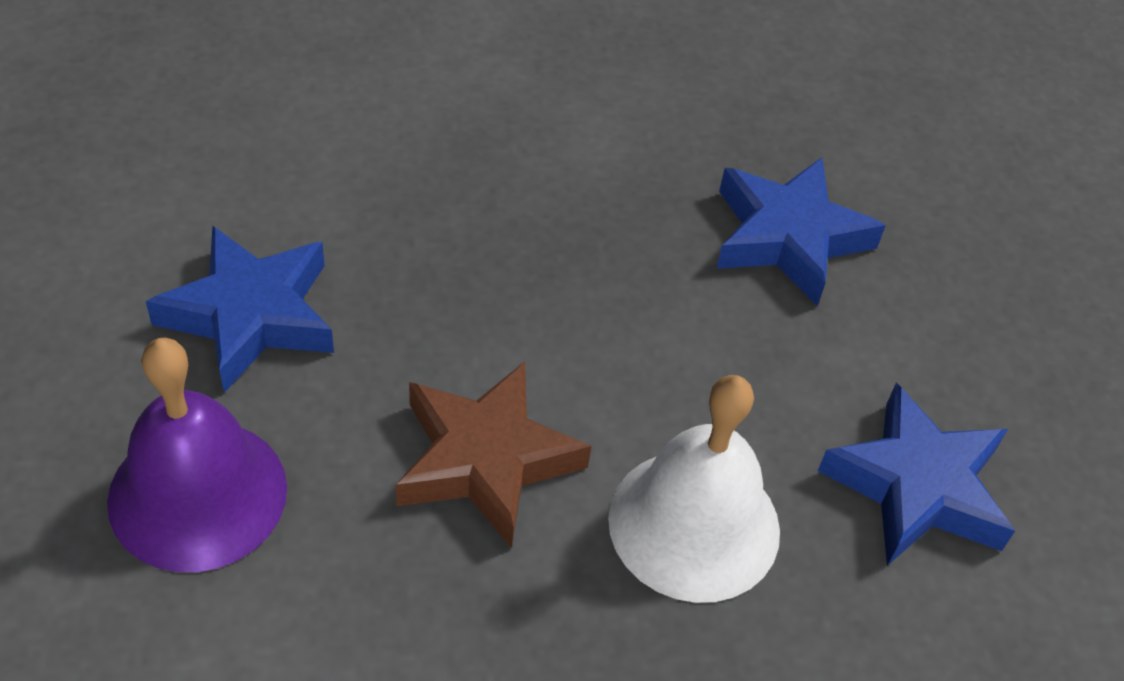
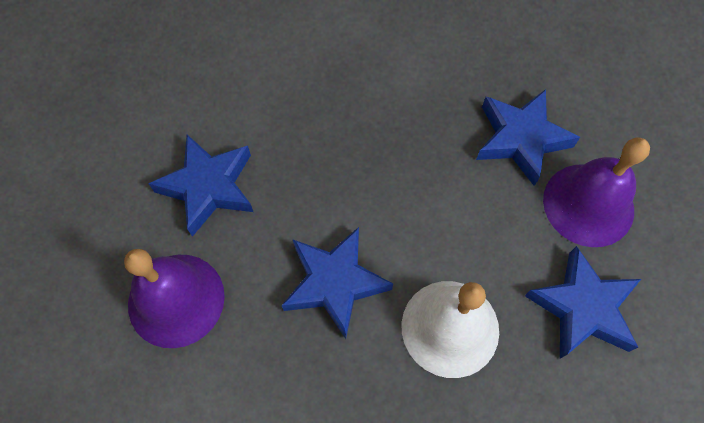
camera: 10 degrees right, 15 degrees up
(486, 460) = (335, 283): brown star -> blue star
(910, 331) = (588, 204): none -> purple bell

